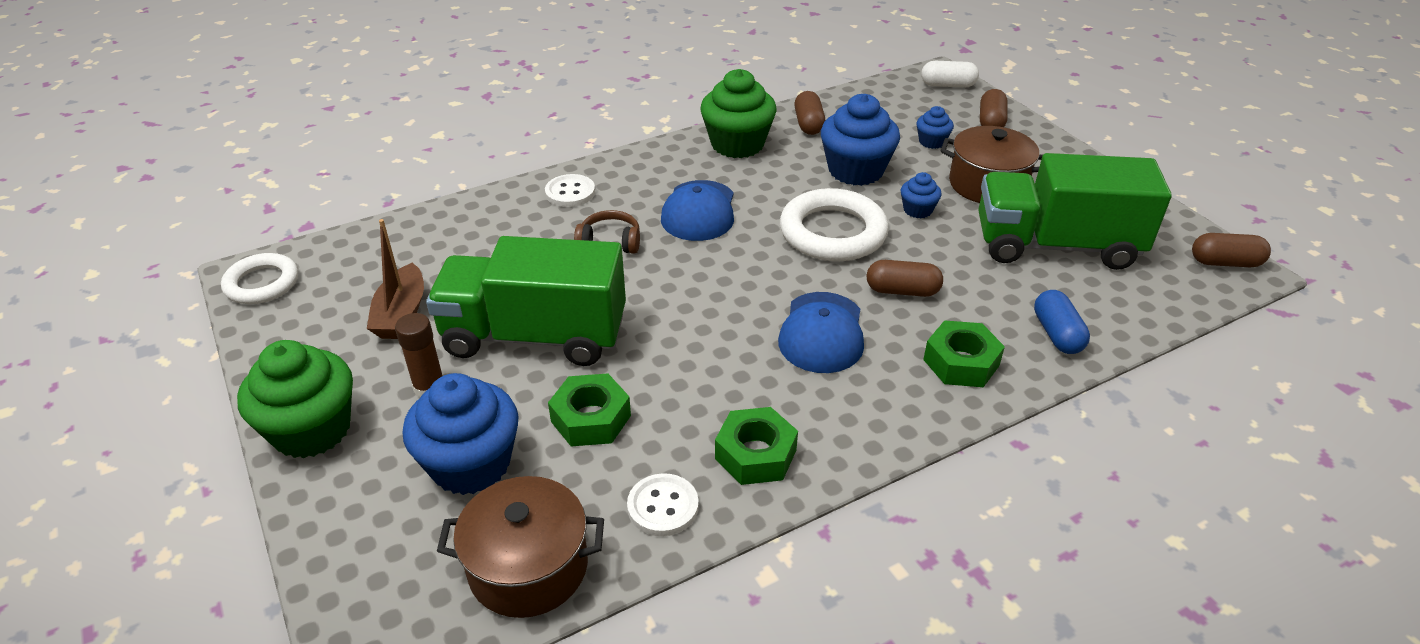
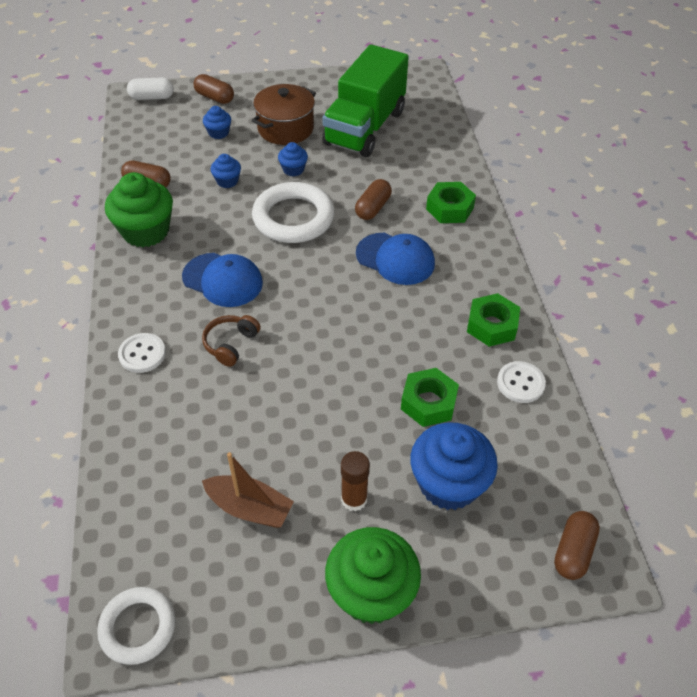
camera: 70 degrees left, 10 degrees up
(528, 567) = (551, 465): brown pot -> none
(535, 336) = (324, 417): green truck -> none
(855, 170) = (227, 181): blue cupcake -> blue cupcake, size x0.49
(947, 85) = (152, 97): white capsule -> white capsule turned 60 degrees clockwise
(1057, 334) = (443, 161): blue capsule -> none
(1225, 262) = (414, 75): brown capsule -> brown capsule (573, 551)

